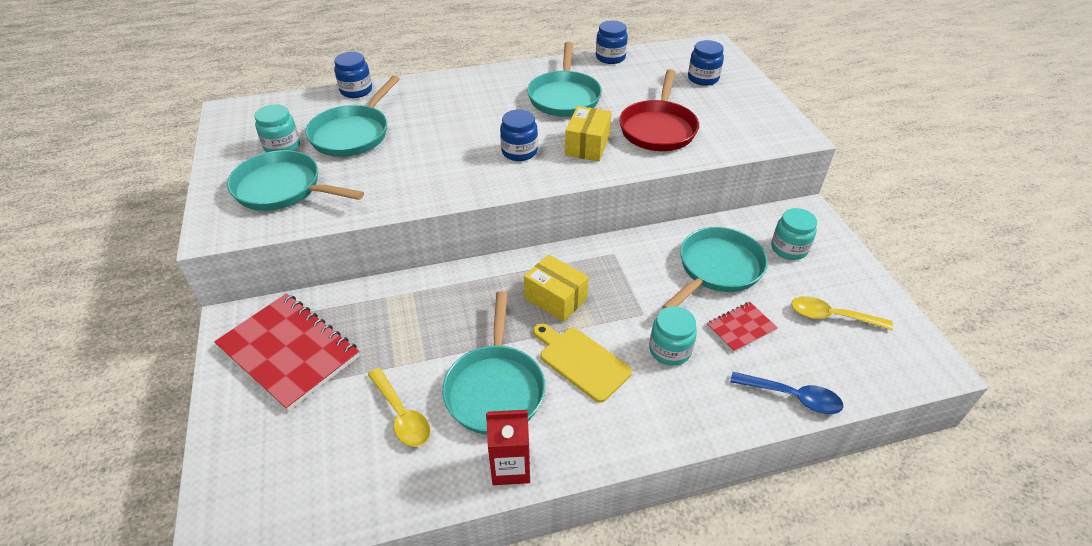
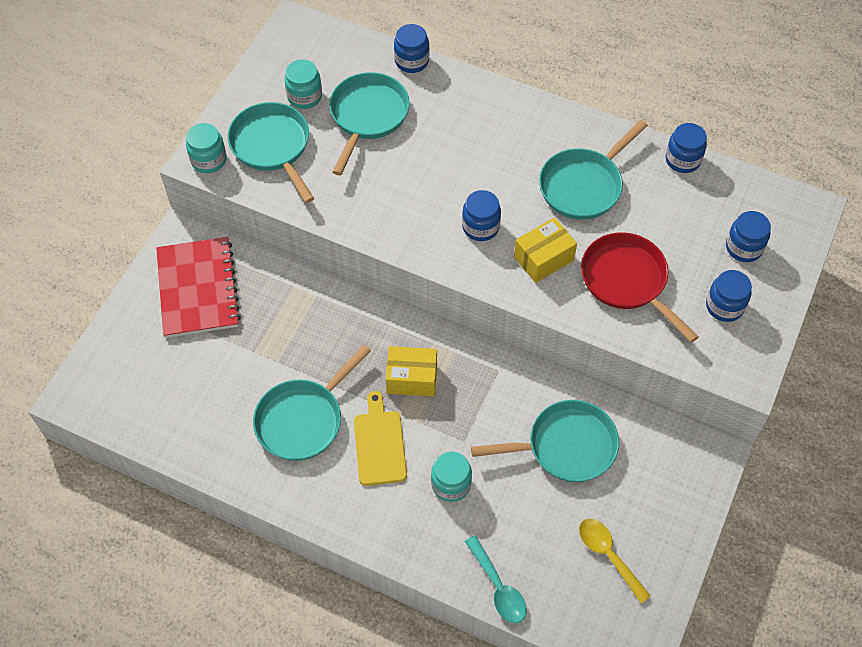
camera: 40 degrees right, 15 degrees up
(353, 134) = (367, 116): turquoise pan -> turquoise pan turned 135 degrees clockwise
(401, 415) = (229, 393): yellow spoon -> none
(510, 467) = (263, 482): red carton -> none
(555, 299) = (412, 378): yellow box -> yellow box turned 75 degrees counterclockwise
(658, 128) = (627, 281): red pan -> red pan turned 90 degrees clockwise
(733, 110) = (724, 306): none -> blue jar
(741, 328) = (524, 509): red notebook -> none
(789, 248) = (651, 473): turquoise jar -> turquoise jar (209, 160)
(792, 397) = (498, 587): blue spoon -> turquoise spoon

